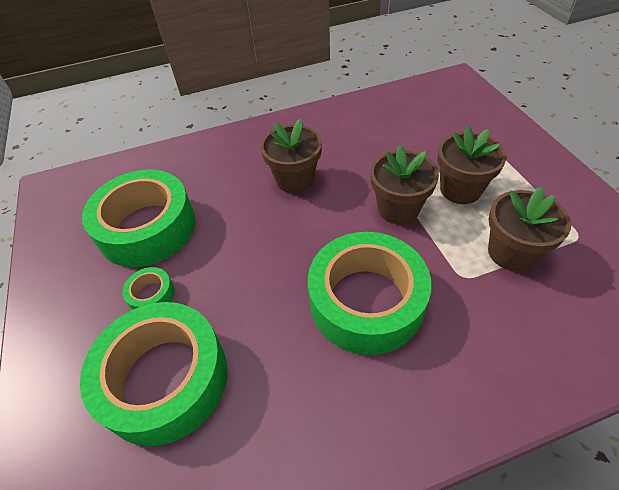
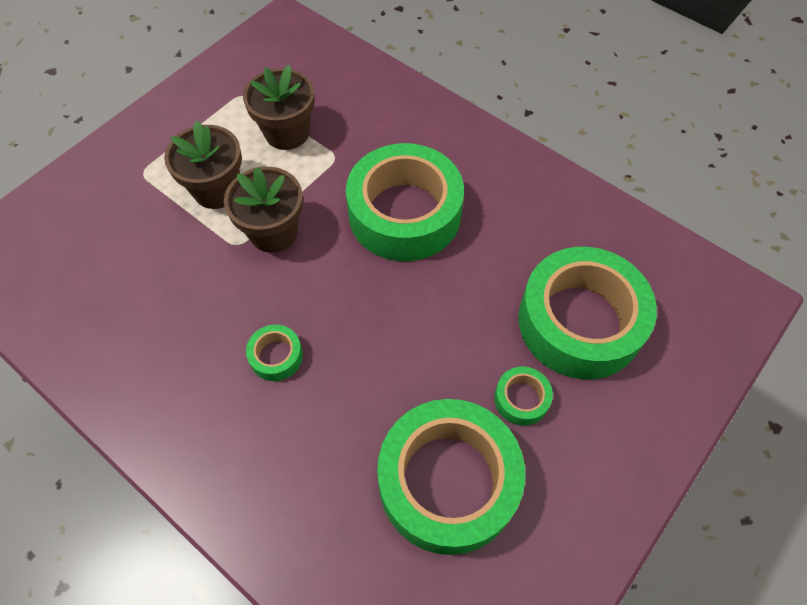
camera: 125 degrees left, 10 degrees up
(295, 180) = (276, 356): brown flower pot -> green tape

